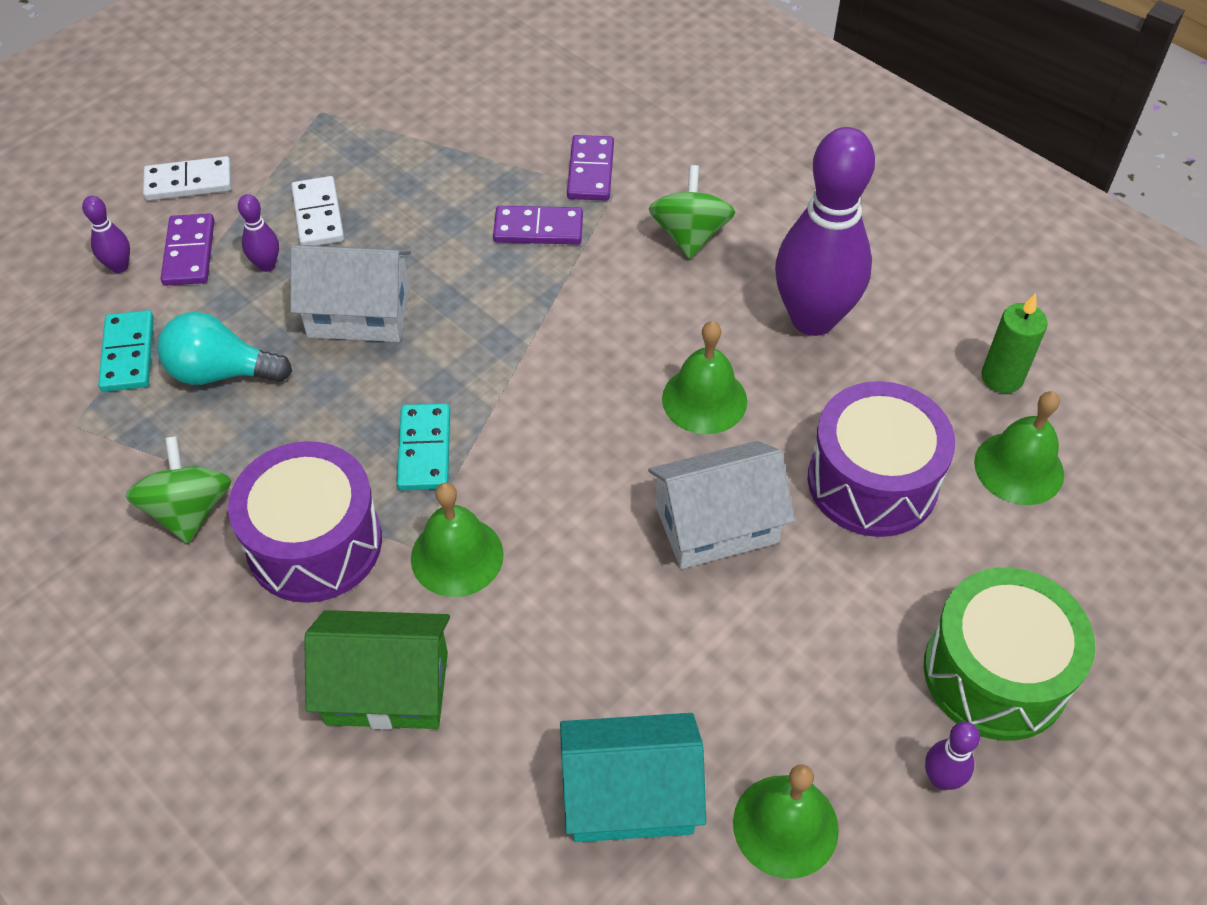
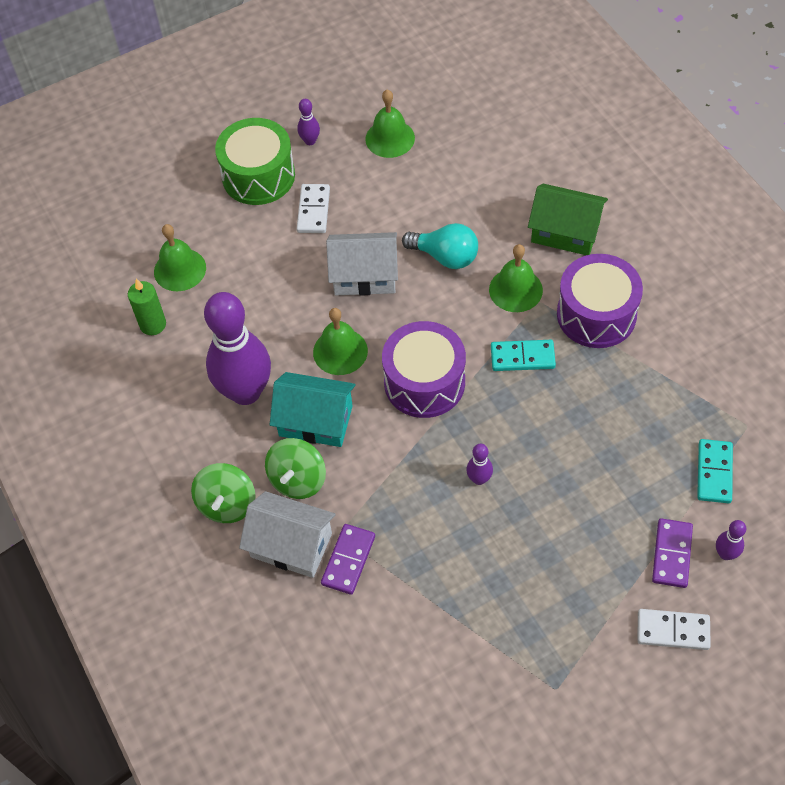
camera: 160 degrees left, 5 degrees up
(189, 510) = (670, 350): green spinning top -> green spinning top (227, 504)
(221, 372) = (649, 442): turquoise light bulb -> turquoise light bulb (445, 256)
(266, 265) = (613, 528): purple bowling pin -> purple bowling pin (479, 479)
(318, 215) = (569, 568): white domino -> white domino (313, 210)
(359, 314) = (550, 468): white house -> white house (291, 545)
(424, 449) = (522, 357): turquoise domino -> turquoise domino turned 75 degrees clockwise
(538, 229) = (405, 512): purple domino -> none
(630, 795) = (456, 163): turquoise house -> turquoise house (316, 420)
(872, 481) = (266, 280): purple drum -> purple drum (424, 382)

